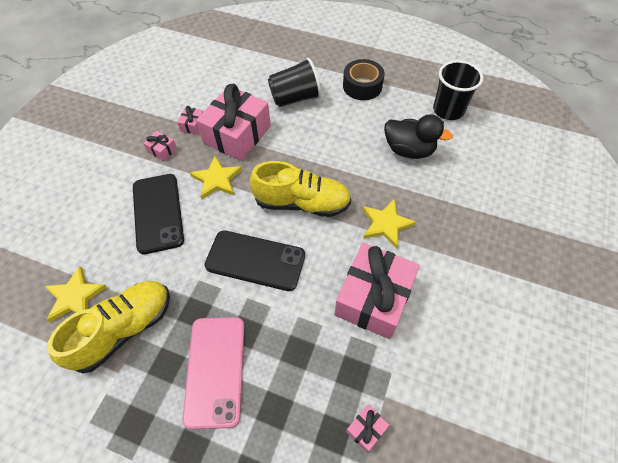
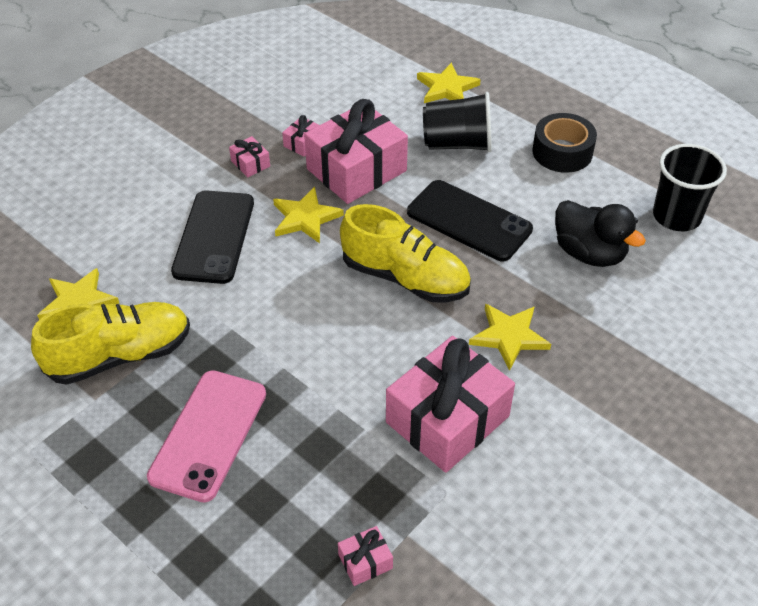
camera: 20 degrees right, 10 degrees down
(255, 260) = (312, 328): black phone -> black phone (469, 221)
(272, 61) = (447, 88): none -> yellow star

